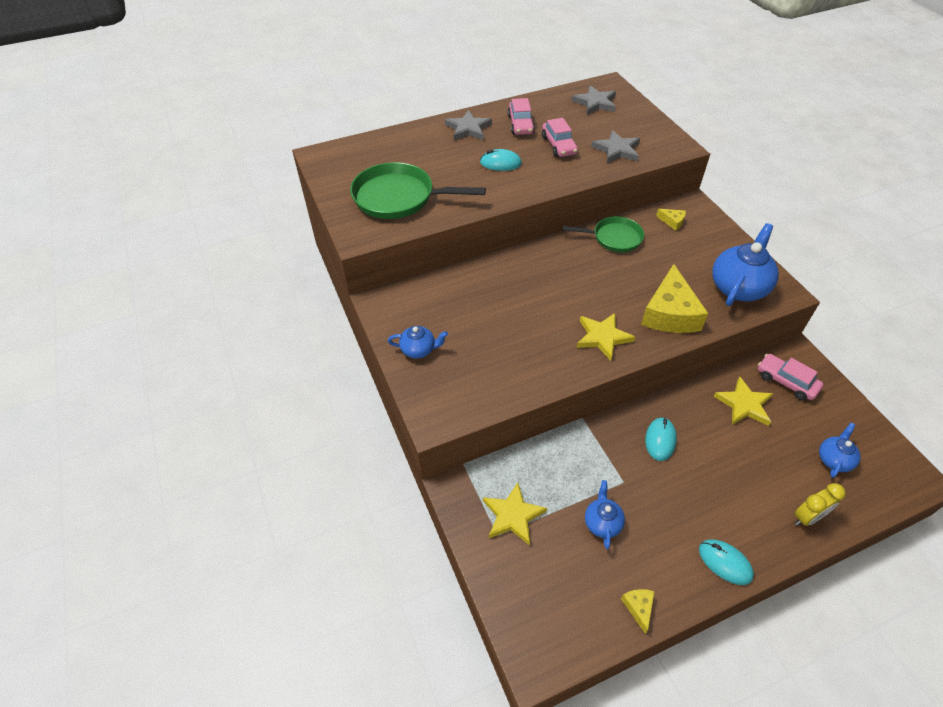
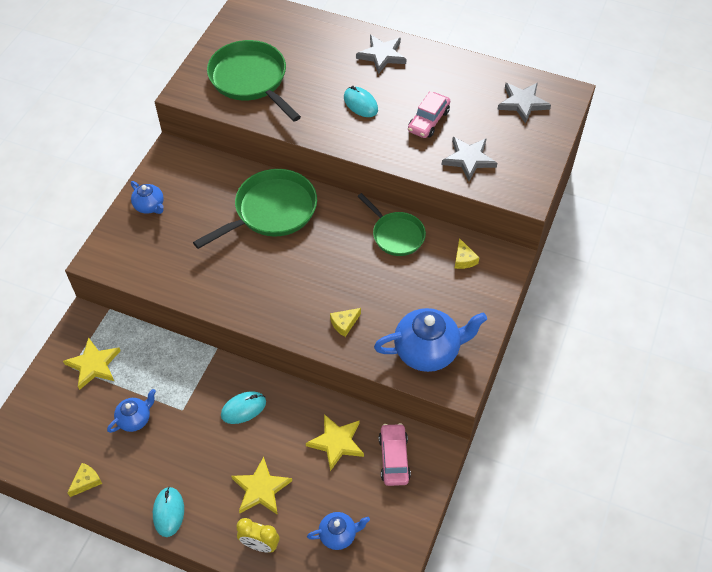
camera: 45 degrees right, 5 degrees up
(514, 284) = (271, 211): none -> green pan
(520, 124) = (428, 80): pink car -> none
(602, 337) = (272, 299): yellow star -> yellow star (261, 489)
(670, 313) = (344, 323): yellow cheese -> yellow cheese, size x0.43

